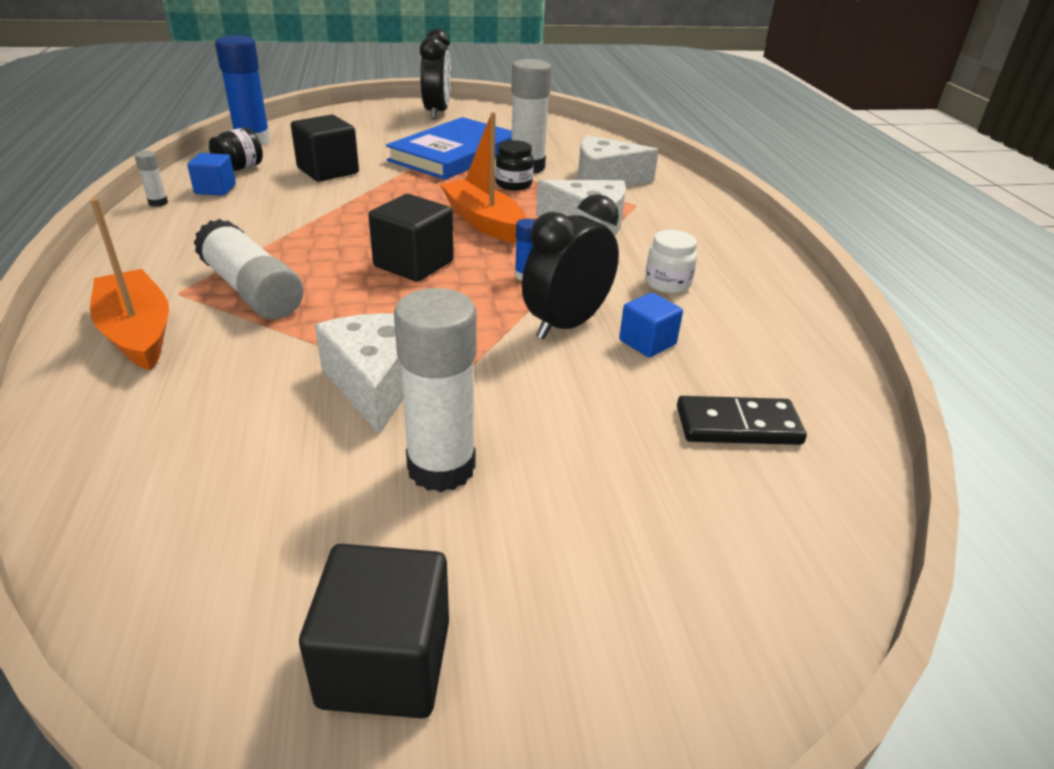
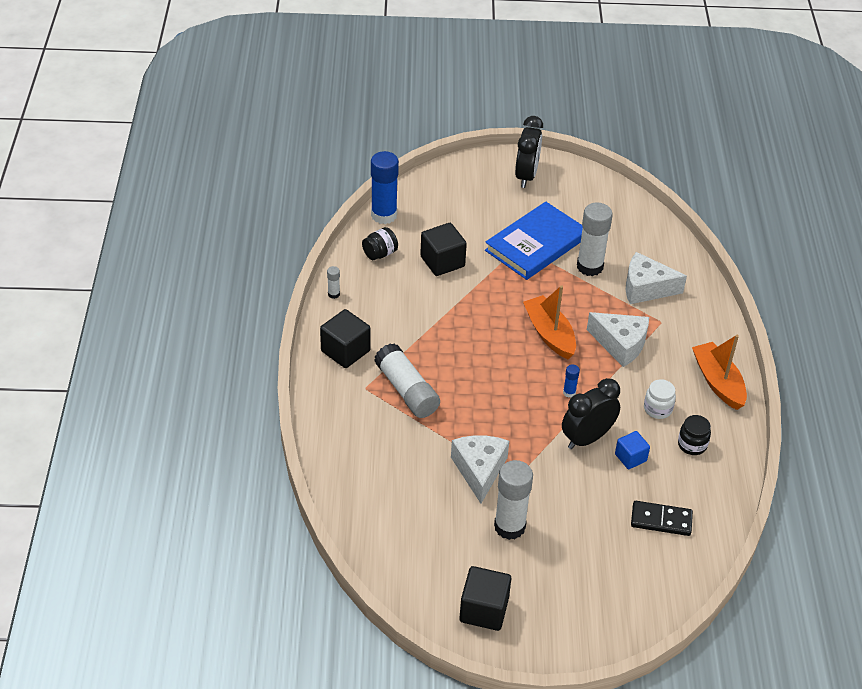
camera: 10 degrees right, 10 degrees up
(138, 332) = (351, 420): orange boat -> orange boat (718, 382)
(215, 189) = (368, 280): blue cube -> none
(413, 264) = (501, 375): black cube -> black cube (345, 351)
(513, 184) = (576, 289): black jar -> black jar (692, 445)

